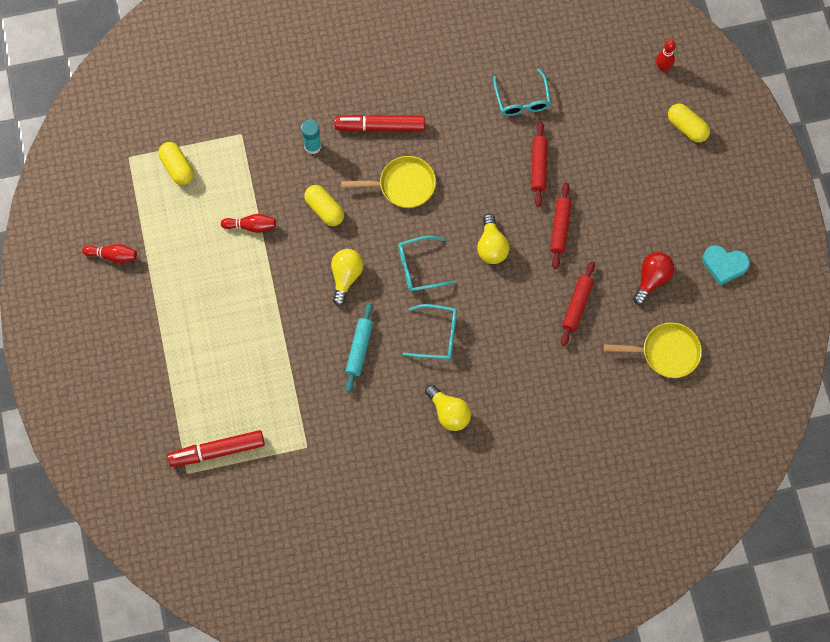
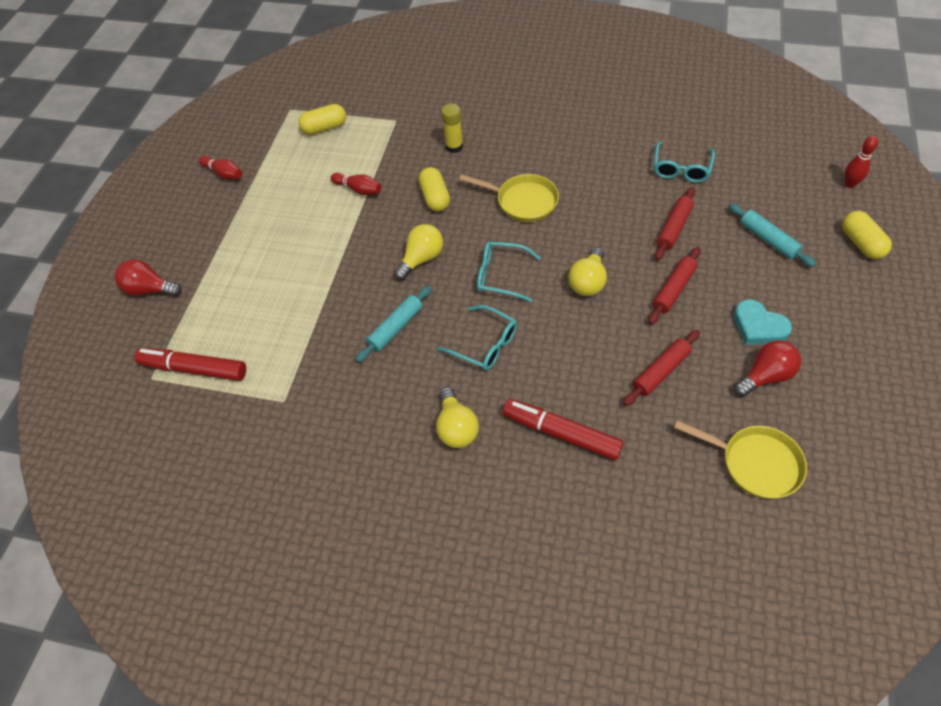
camera: 30 degrees right, 15 degrees down
(128, 398) = (150, 289): none -> red light bulb
(177, 168) = (324, 128): yellow capsule -> yellow capsule turned 75 degrees clockwise
(312, 146) = (454, 147): turquoise glue stick -> yellow glue stick
(380, 127) = (526, 150): red marker -> red marker (562, 434)
(616, 150) = (768, 239): none -> turquoise rolling pin
(724, 265) = (867, 393): turquoise heart -> turquoise heart (758, 327)

